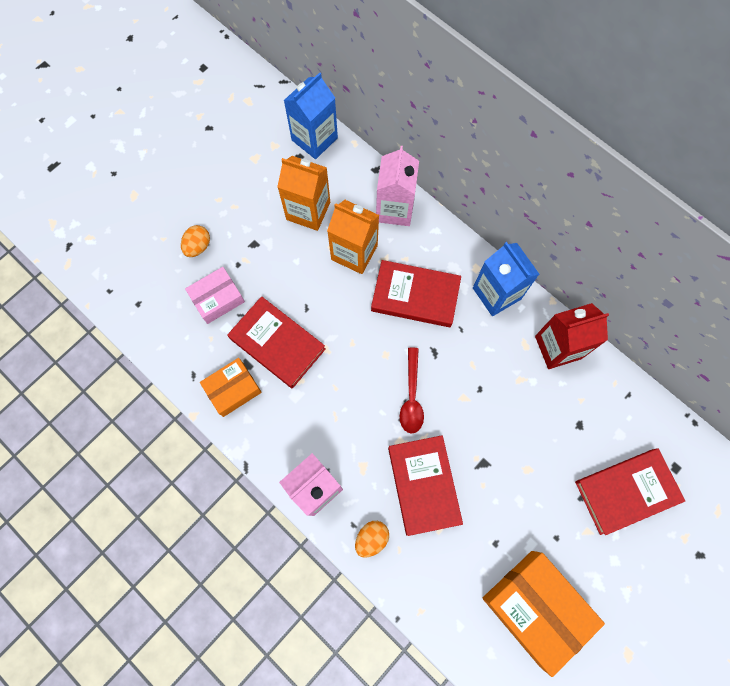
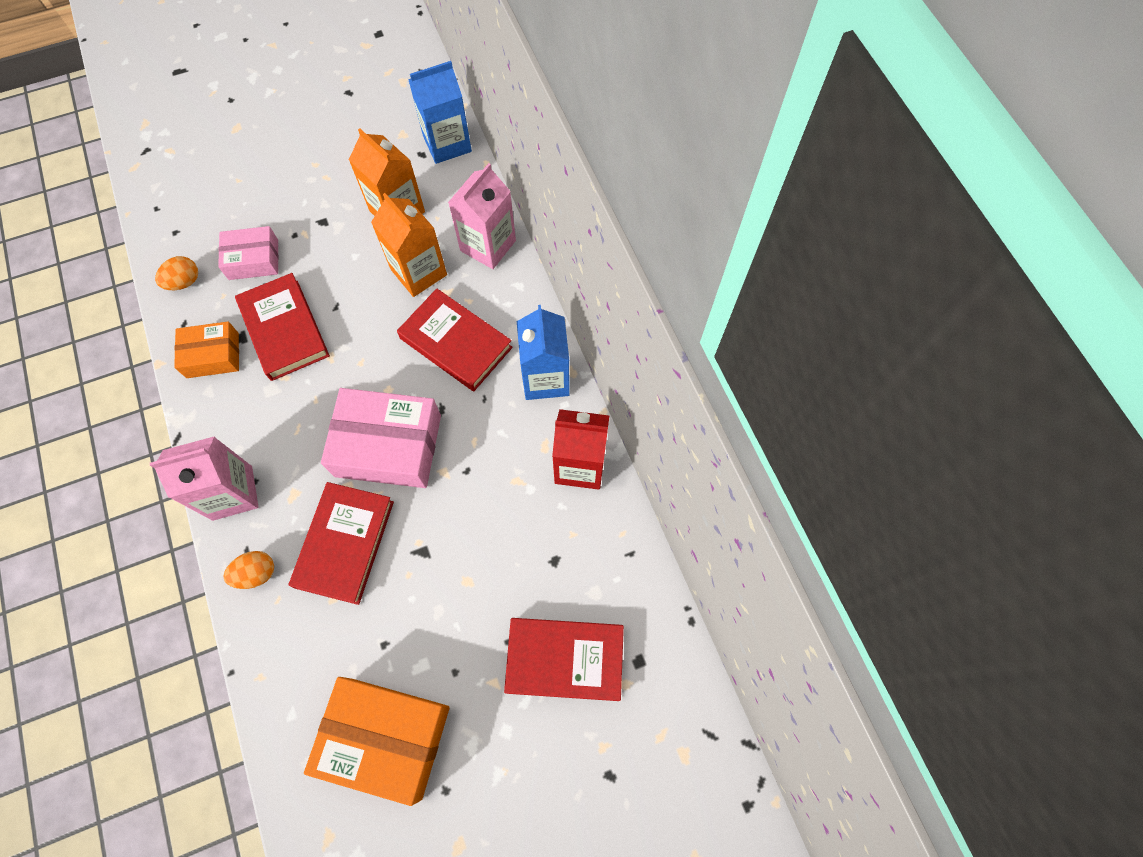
camera: 25 degrees right, 5 degrees down
(198, 246) = (266, 201): orange egg -> orange egg (184, 282)
(411, 397) = (388, 445): red spoon -> pink box
(536, 607) = (385, 737): orange box -> orange box turned 60 degrees counterclockwise

